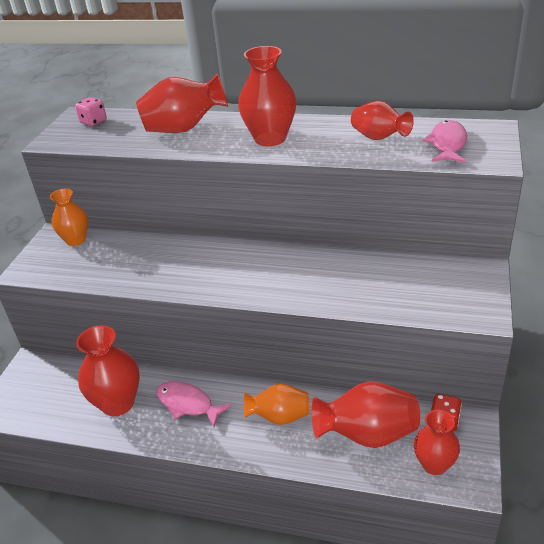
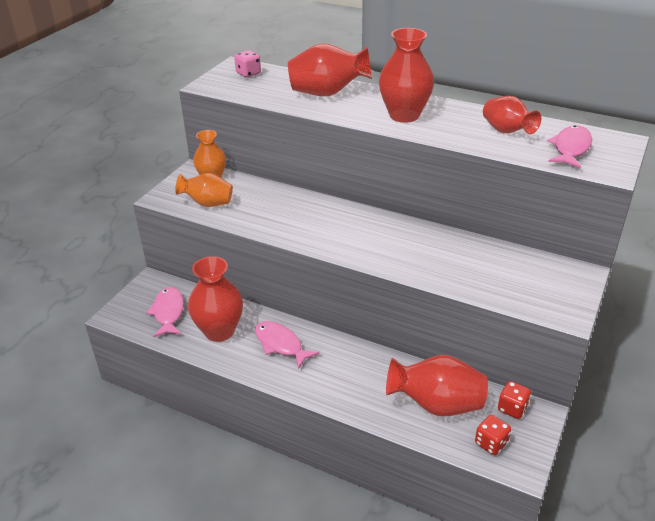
camera: 10 degrees right, 0 degrees up
(56, 394) = (168, 312): none -> pink fish
(279, 417) = (360, 373): orange vase -> orange vase (208, 203)
(434, 464) = (491, 443): red vase -> red dice

